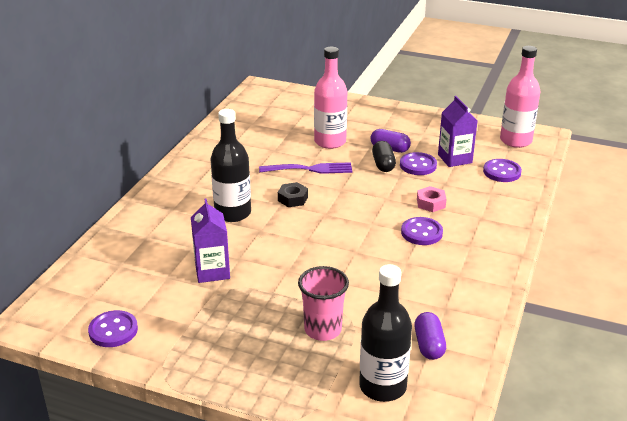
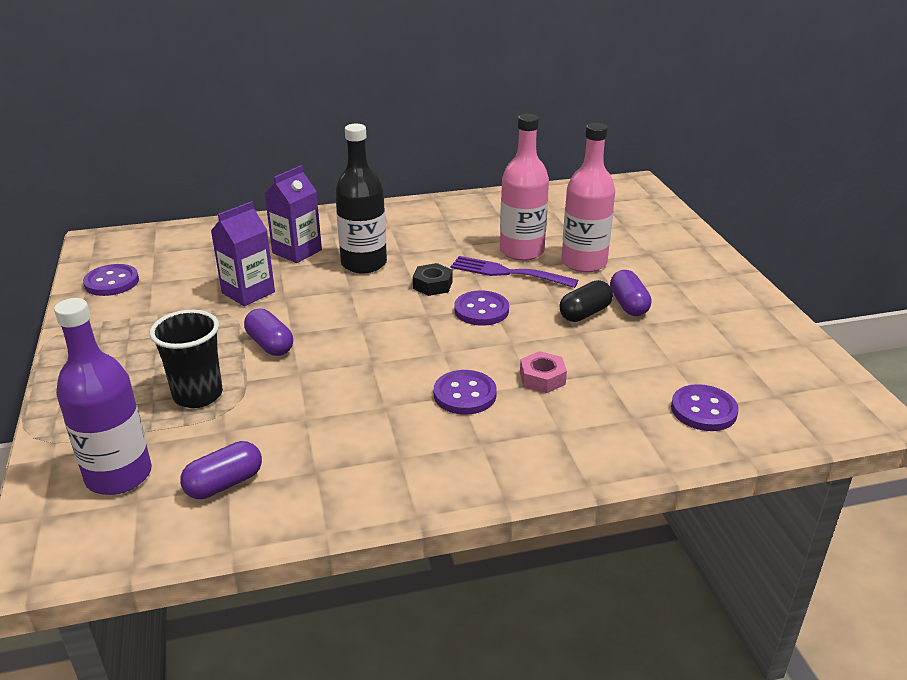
camera: 55 degrees right, 0 degrees up
(293, 283) = (270, 345): none -> purple capsule
(310, 169) = (507, 273): purple fork -> purple fork turned 150 degrees clockwise
(323, 330) = (198, 395): pink cup -> black cup
(382, 386) = (119, 475): black bottle -> purple bottle
(418, 165) = (619, 338): purple button -> purple button (481, 310)
(455, 159) = (679, 359): purple carton -> purple carton (297, 251)
(515, 141) = (811, 394): pink bottle -> pink bottle (521, 251)

